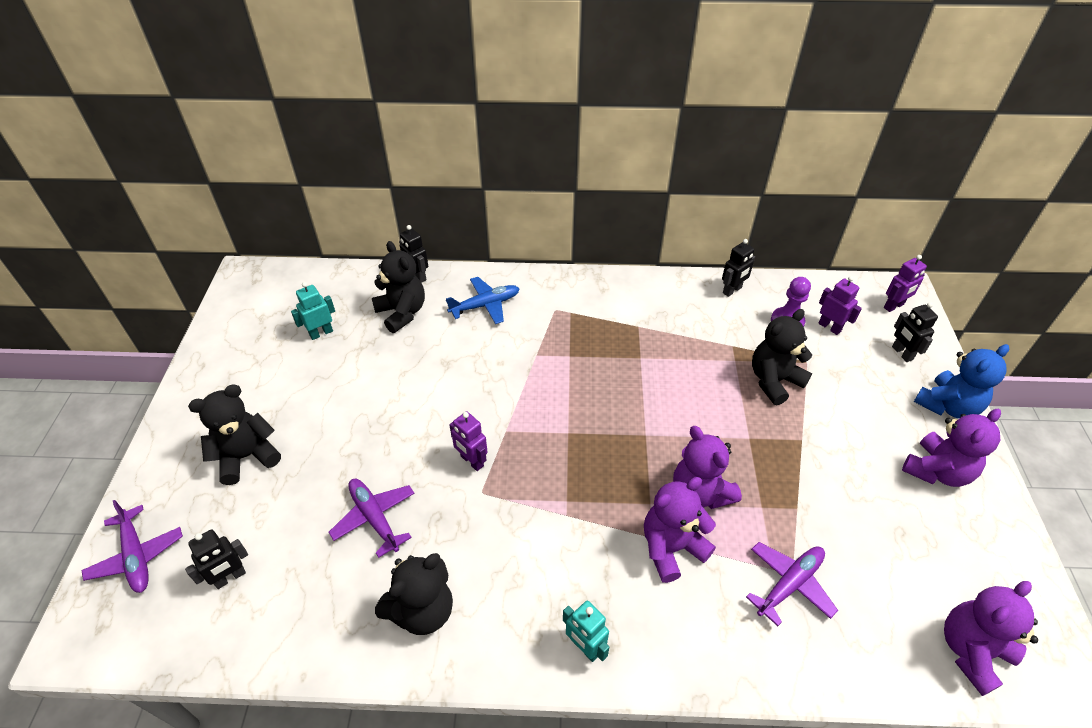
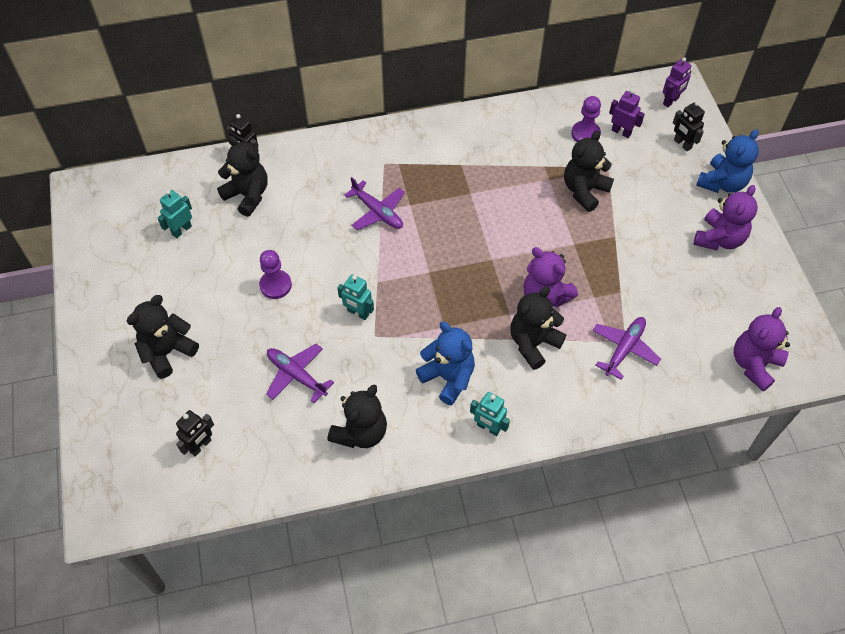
camera: 15 degrees left, 10 degrees up
(137, 556) = (116, 449): purple plane -> purple plane (377, 212)
(393, 410) = (275, 285): none -> purple pawn
(471, 461) = (358, 313): purple robot -> turquoise robot
(485, 305) = (320, 172): blue plane -> none
(552, 566) = (448, 378): none -> blue teddy bear
(671, 548) = (533, 343): purple teddy bear -> black teddy bear
(732, 290) = (533, 113): black robot -> none

